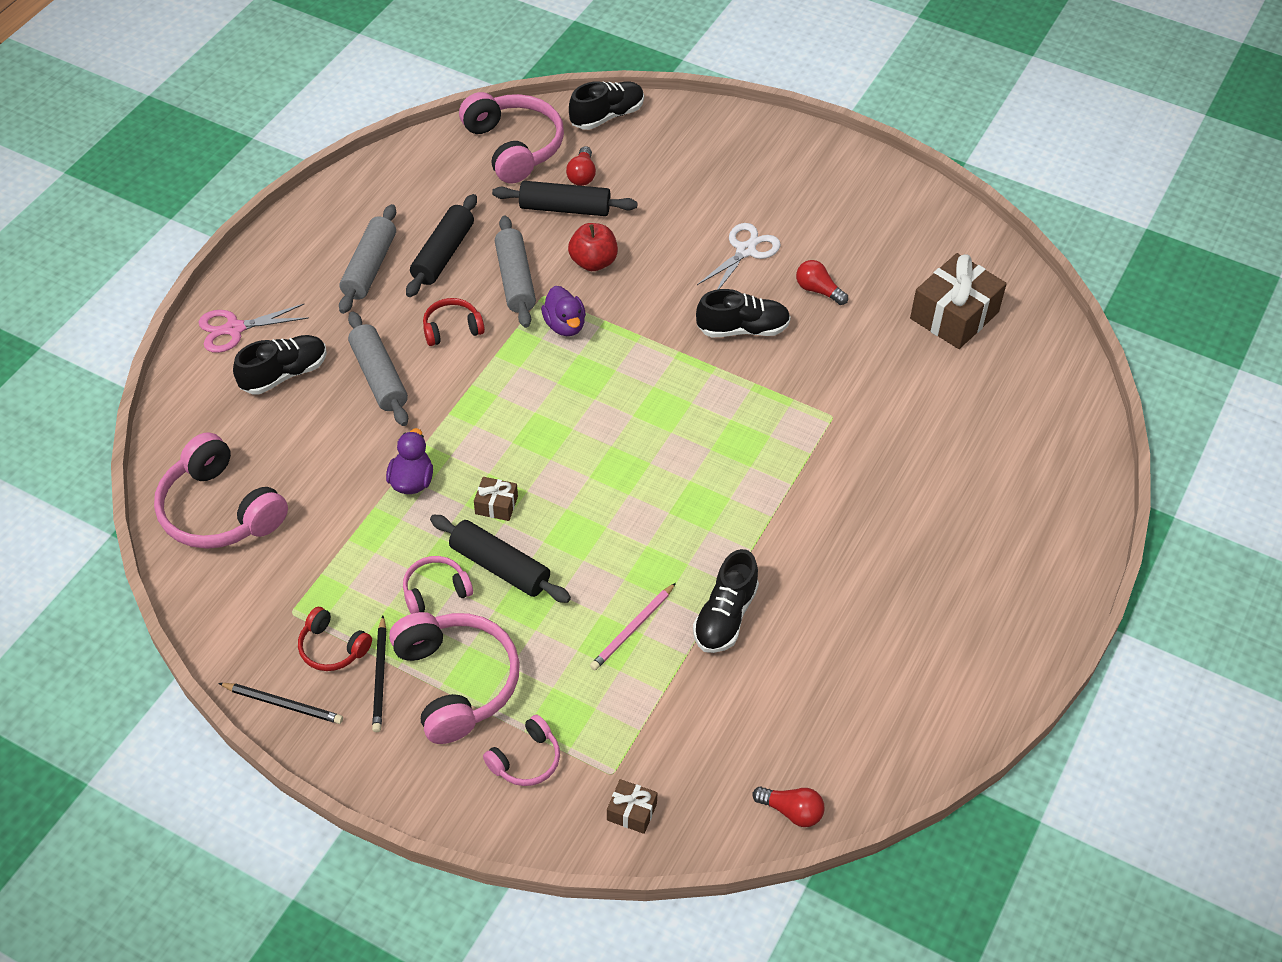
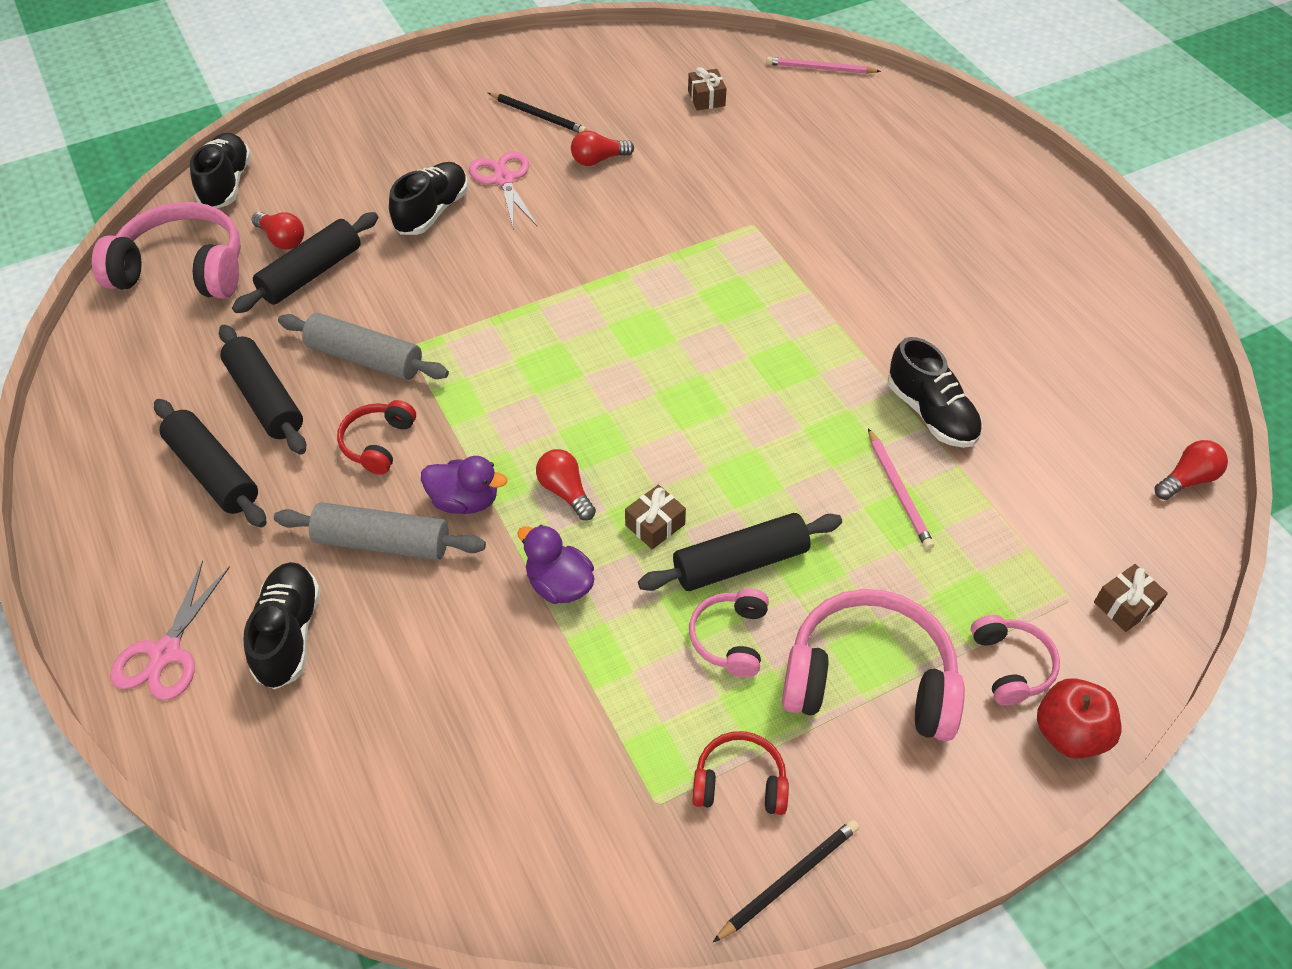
camera: 55 degrees left, 0 degrees up
(220, 510) = (438, 808): pink headphones -> none
(332, 647) = (740, 783): red headphones -> red headphones turned 150 degrees counterclockwise
(369, 267) = (213, 472): grey rolling pin -> black rolling pin
(380, 676) = (814, 752): black pencil -> black pencil (538, 116)
(487, 444) = (565, 492): none -> red light bulb
(565, 325) = (466, 350): purple duck -> purple duck (465, 501)
(593, 262) = (405, 288): red apple -> red apple (1069, 733)
(742, 329) = (596, 229): black shoe -> black shoe (432, 212)
(746, 250) = (503, 179): white scissors -> pink scissors
(954, 315) = (706, 98): brown gift -> brown gift, size x0.47
(1068, 368) = (820, 69): none -> pink pencil

